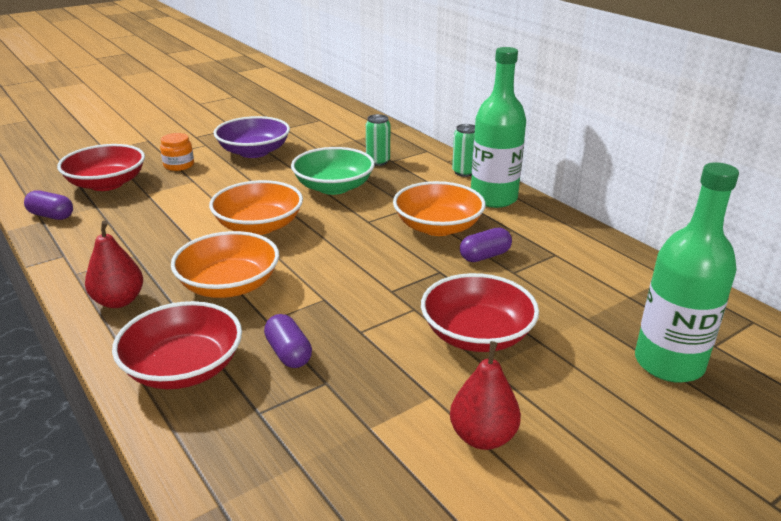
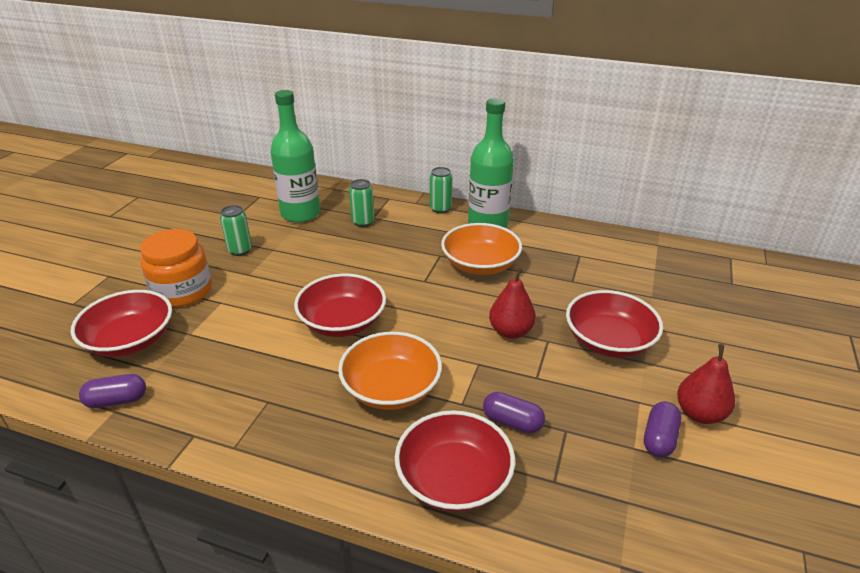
camera: 35 degrees left, 5 degrees up
(119, 301) = (315, 451): red pear -> red pear (510, 331)
(179, 165) = (182, 291): orange jar -> orange jar, size x1.81
(254, 152) = (240, 250): purple bowl -> green can
(259, 226) = (342, 322): orange bowl -> red bowl
(333, 187) = (357, 260): green bowl -> none
(485, 256) = (540, 276): purple capsule -> purple capsule (659, 438)
(669, 363) = (726, 307): green bottle -> green bottle (300, 214)

